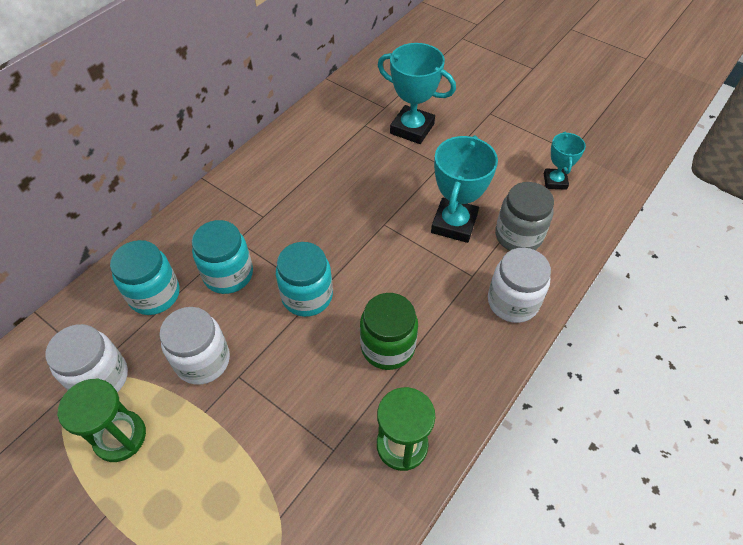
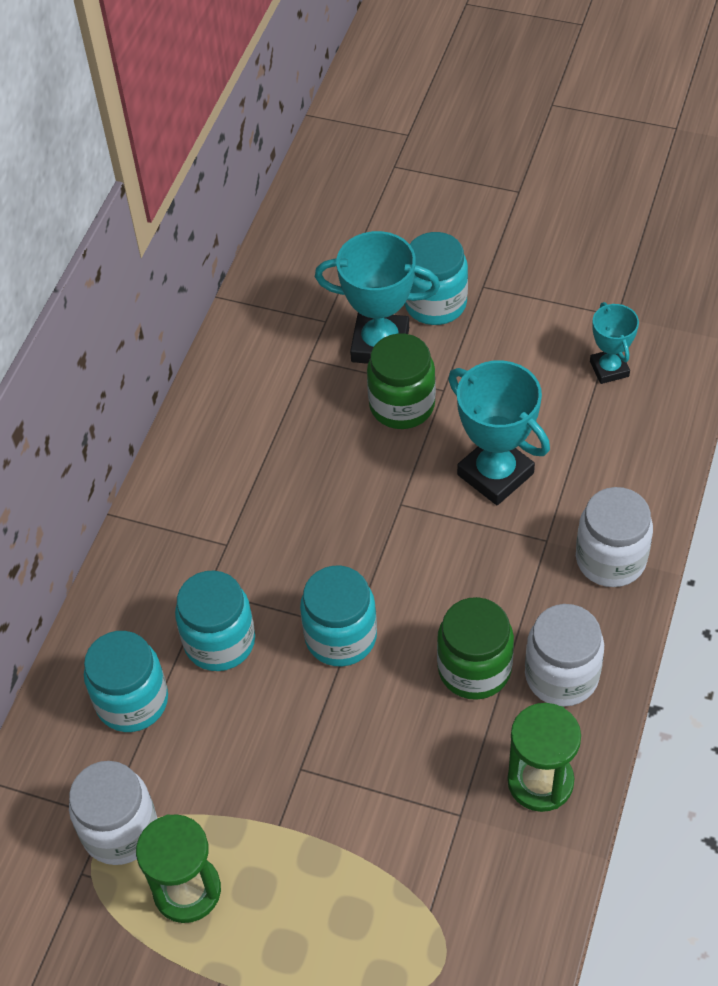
camera: 15 degrees left, 0 degrees up
(203, 360) = (244, 764): white jar -> white jar (561, 675)
(410, 166) = (402, 405): none -> green jar
(454, 224) = (495, 474): turquoise trophy -> turquoise trophy turned 45 degrees counterclockwise
(456, 115) = (435, 303): none -> turquoise jar
(518, 236) = (587, 465): grey jar -> none

